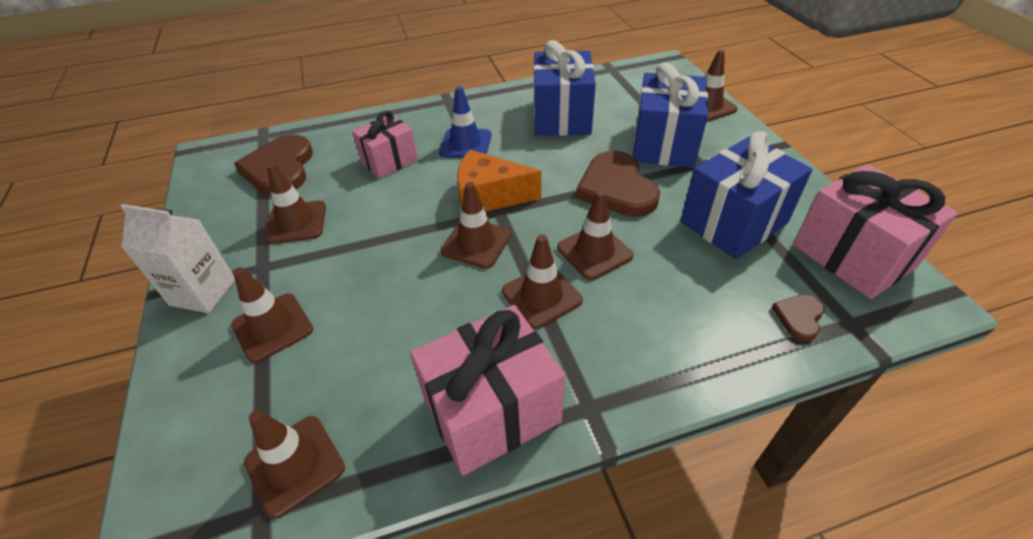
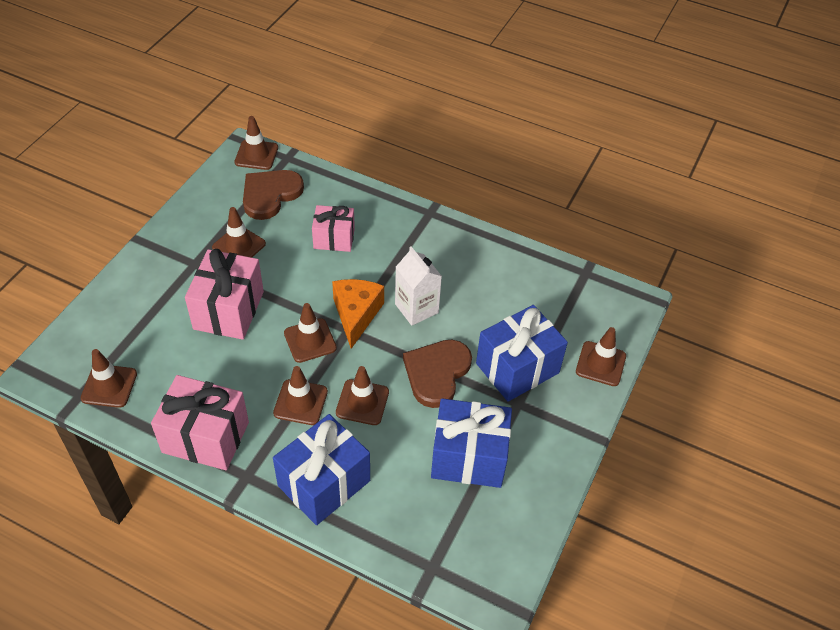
camera: 40 degrees right, 5 degrees up
(203, 292) = (156, 257): white carton -> white carton (416, 308)
(272, 327) = (165, 306): brown traffic cone -> brown traffic cone (256, 155)
(465, 144) = (393, 261): blue traffic cone -> none
(489, 196) = (356, 314): orange cheese -> orange cheese turned 45 degrees clockwise
(562, 117) = (484, 289): blue gift -> blue gift (324, 483)
(799, 317) = (410, 537): brown heart -> none
(852, 256) = (502, 540): pink gift -> pink gift (229, 310)

